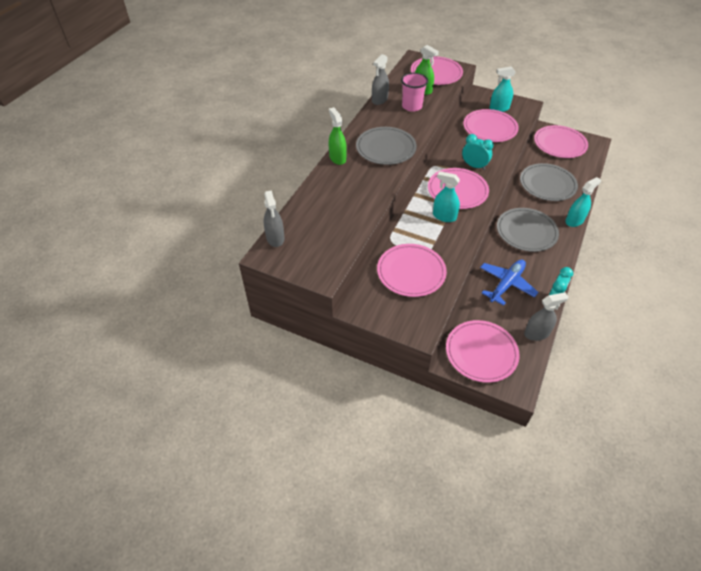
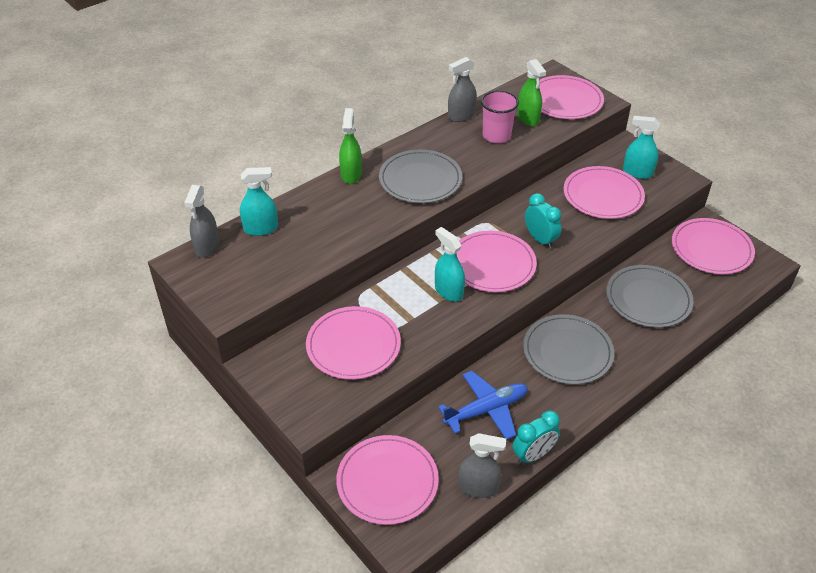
camera: 25 degrees right, 5 degrees down
(574, 221) = (649, 361): turquoise spray bottle -> turquoise spray bottle (261, 228)

